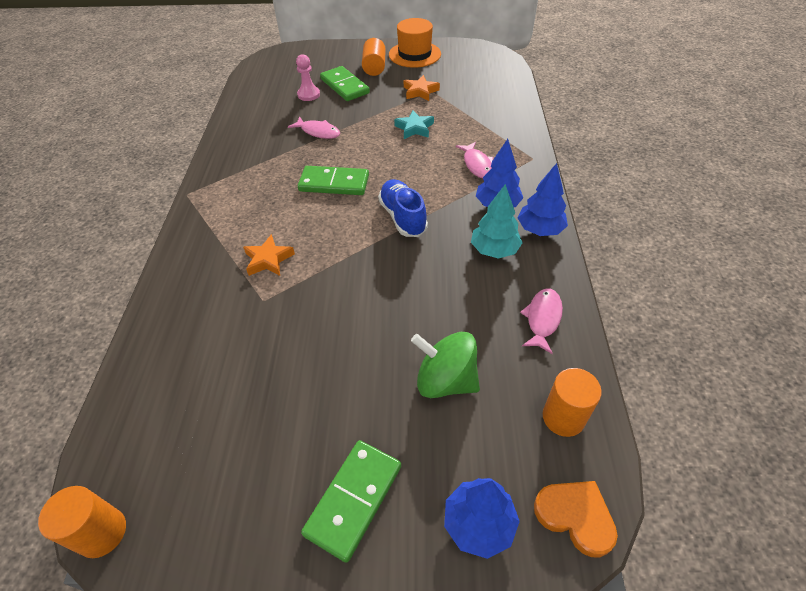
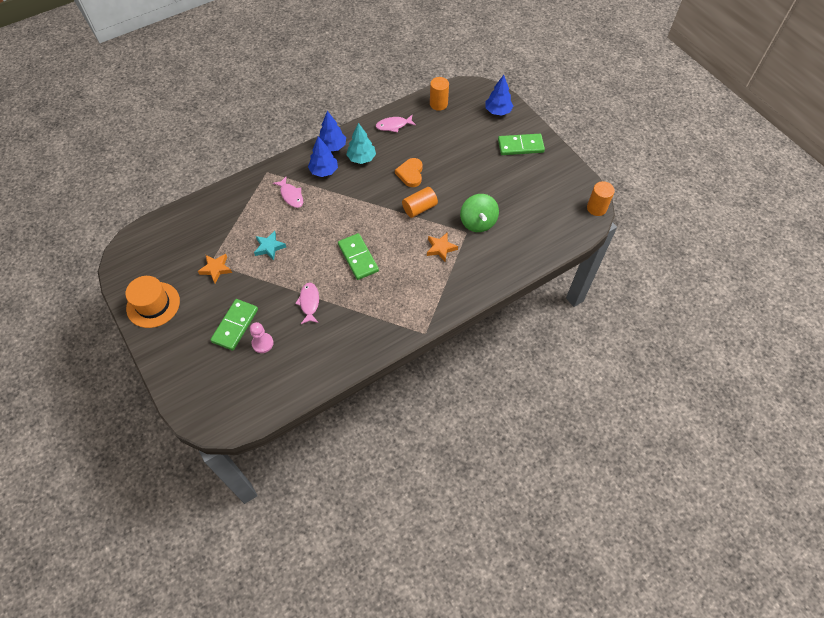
camera: 125 degrees left, 10 degrees up
(374, 67) = (192, 322): orange cylinder -> orange cylinder (419, 208)
(403, 217) = (364, 207): blue shoe -> none
(445, 380) = (451, 143): green spinning top -> green spinning top (478, 222)
(477, 165) = (291, 195): pink fish -> pink fish turned 105 degrees clockwise
(575, 516) = (474, 90): orange heart -> orange heart (410, 174)

